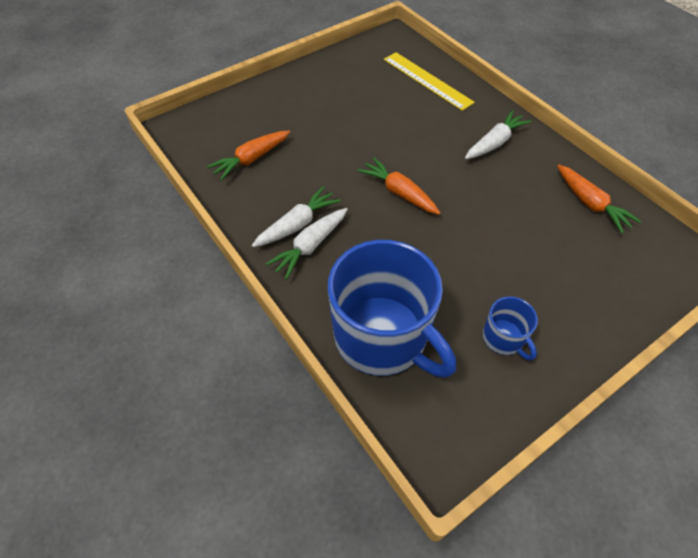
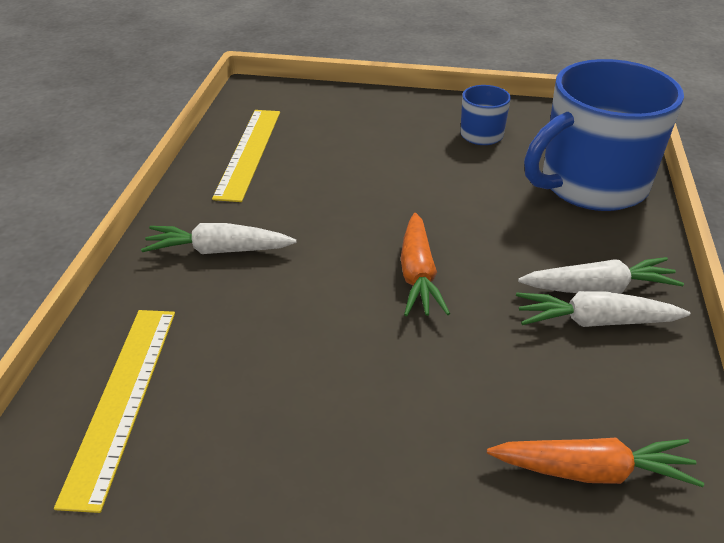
camera: 135 degrees left, 15 degrees down
(382, 337) = (591, 185): blue mug -> blue mug turned 120 degrees counterclockwise
(590, 204) = (248, 152): orange carrot -> yellow ruler

